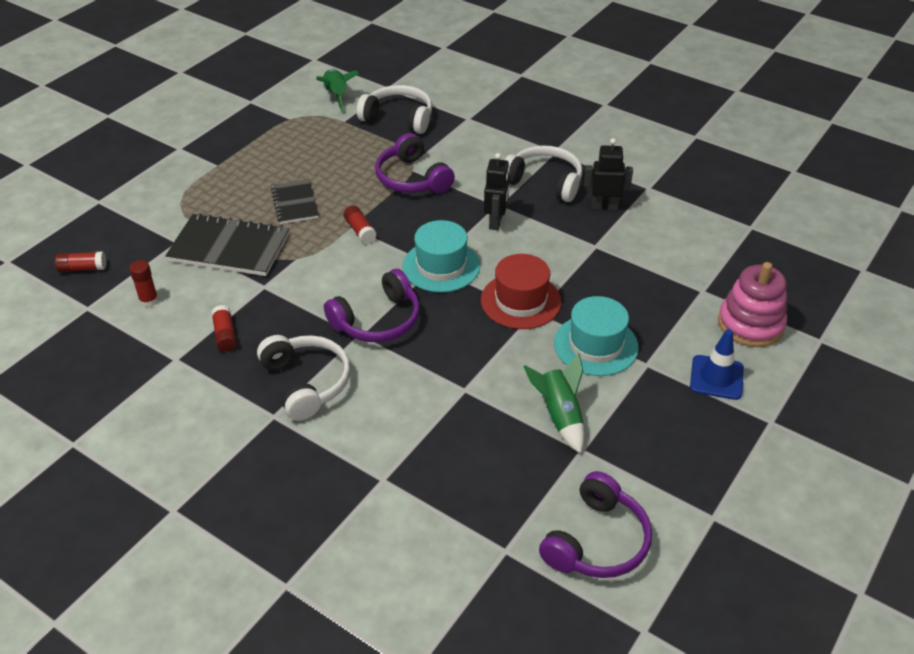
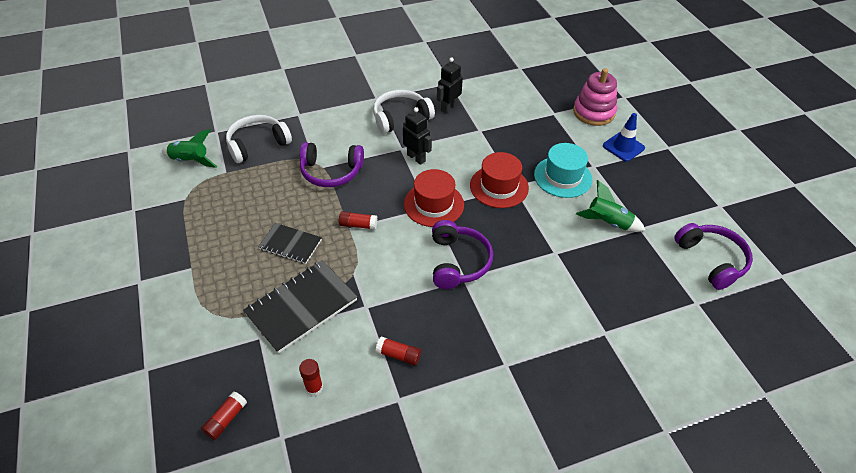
camera: 55 degrees left, 5 degrees up
(306, 383) = (487, 330): white headphones -> none
(441, 266) = (434, 204): turquoise hat -> red hat

